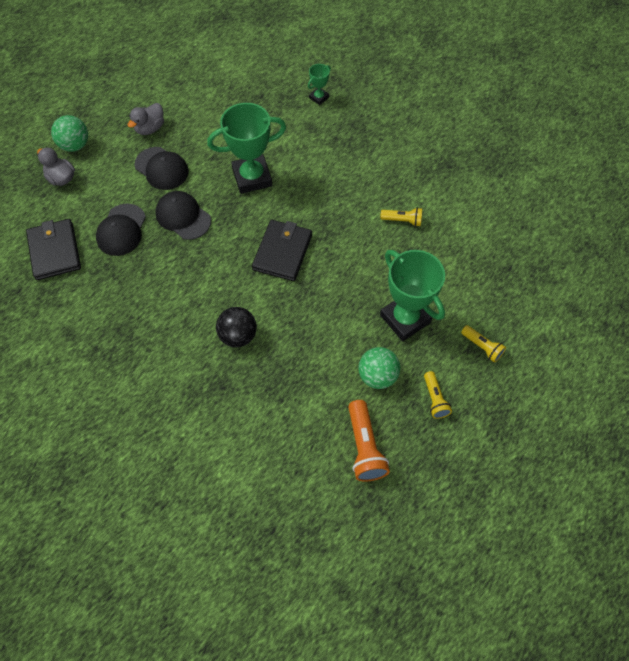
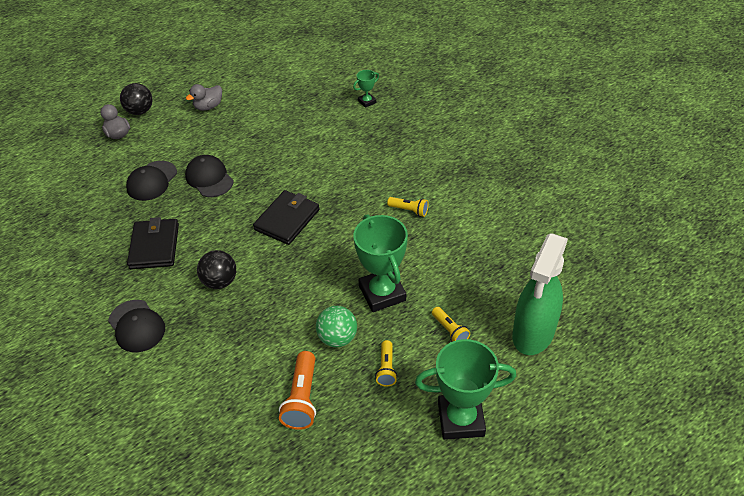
camera: 15 degrees right, 15 degrees down
(55, 251) = (88, 189): black wallet -> black wallet (154, 246)
(75, 145) = (140, 111): green ball -> black ball
(162, 168) = (206, 138): black cap -> black cap (136, 326)
(252, 177) = (282, 156): green trophy -> green trophy (461, 419)
(559, 335) = (533, 334): none -> green spray bottle

